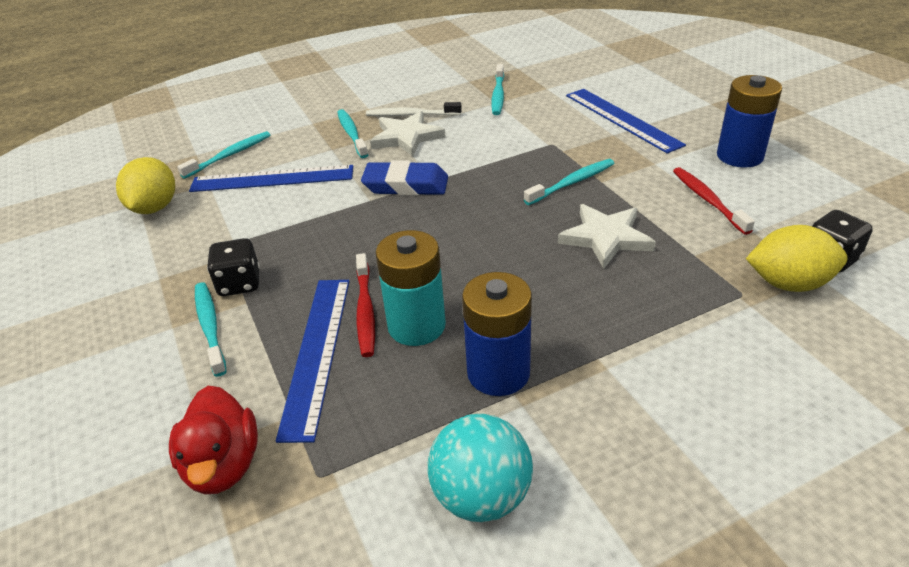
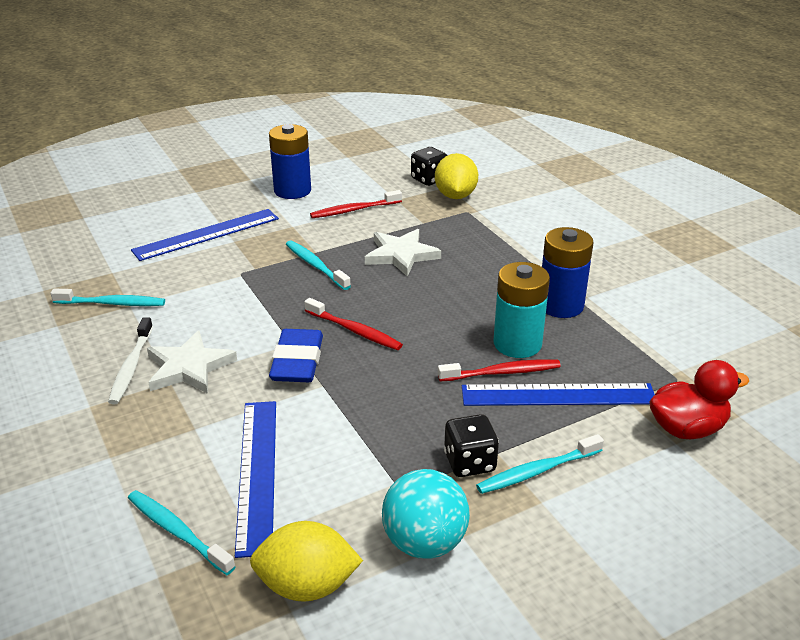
camera: 95 degrees left, 5 degrees down
(351, 134) = (161, 414): turquoise toothbrush -> none
(451, 212) = (354, 330): none -> red toothbrush
(481, 496) = (665, 312): turquoise ball -> turquoise ball (424, 542)

